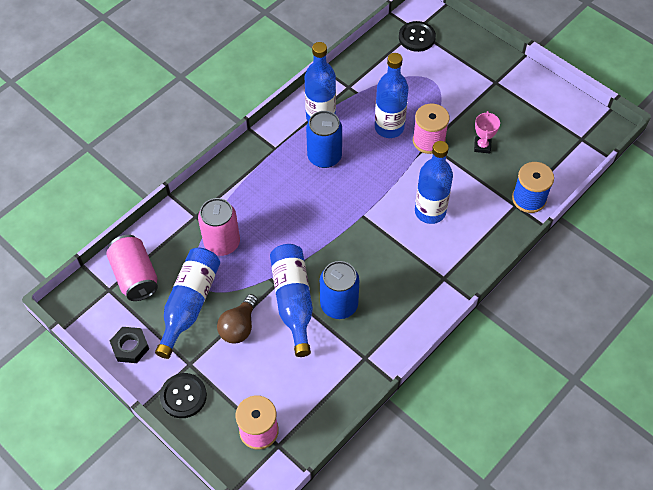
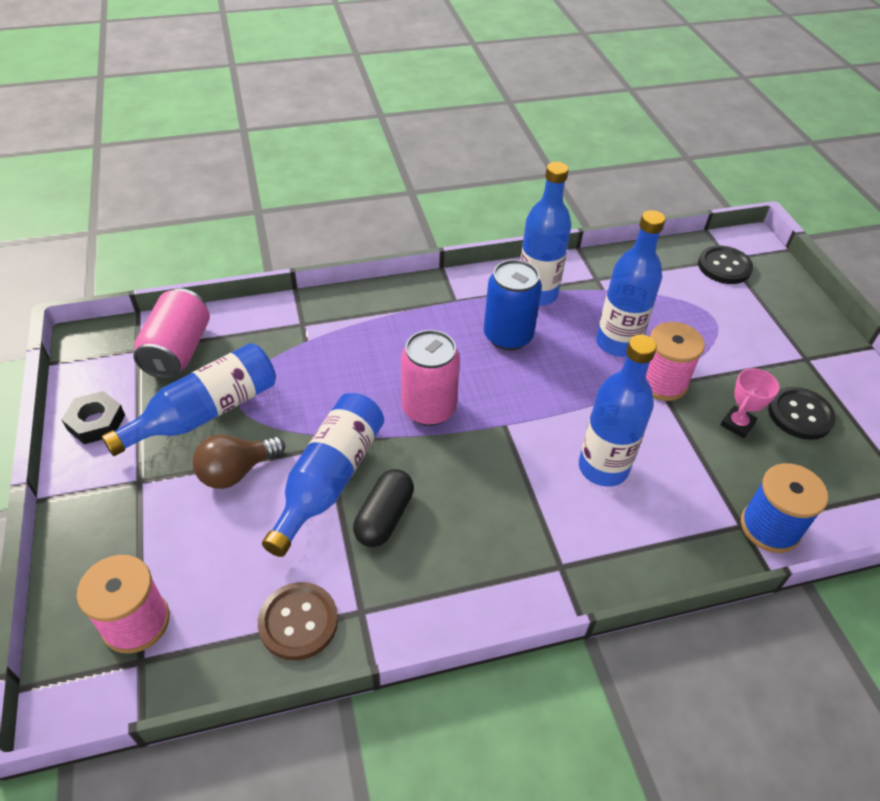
camera: 30 degrees right, 10 degrees down
(183, 396) = (94, 516): black button -> black button (800, 415)
(222, 243) = (305, 366): pink can -> pink can (429, 409)
(339, 305) = (384, 517): blue can -> black capsule
(339, 381) = (298, 622): none -> brown button

